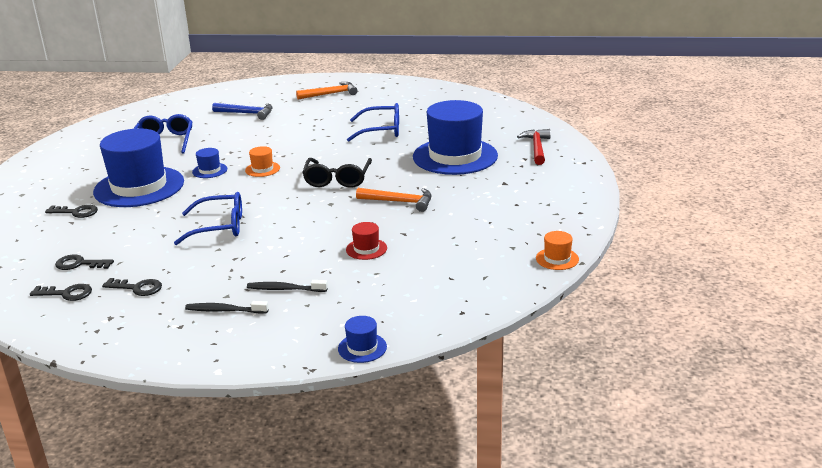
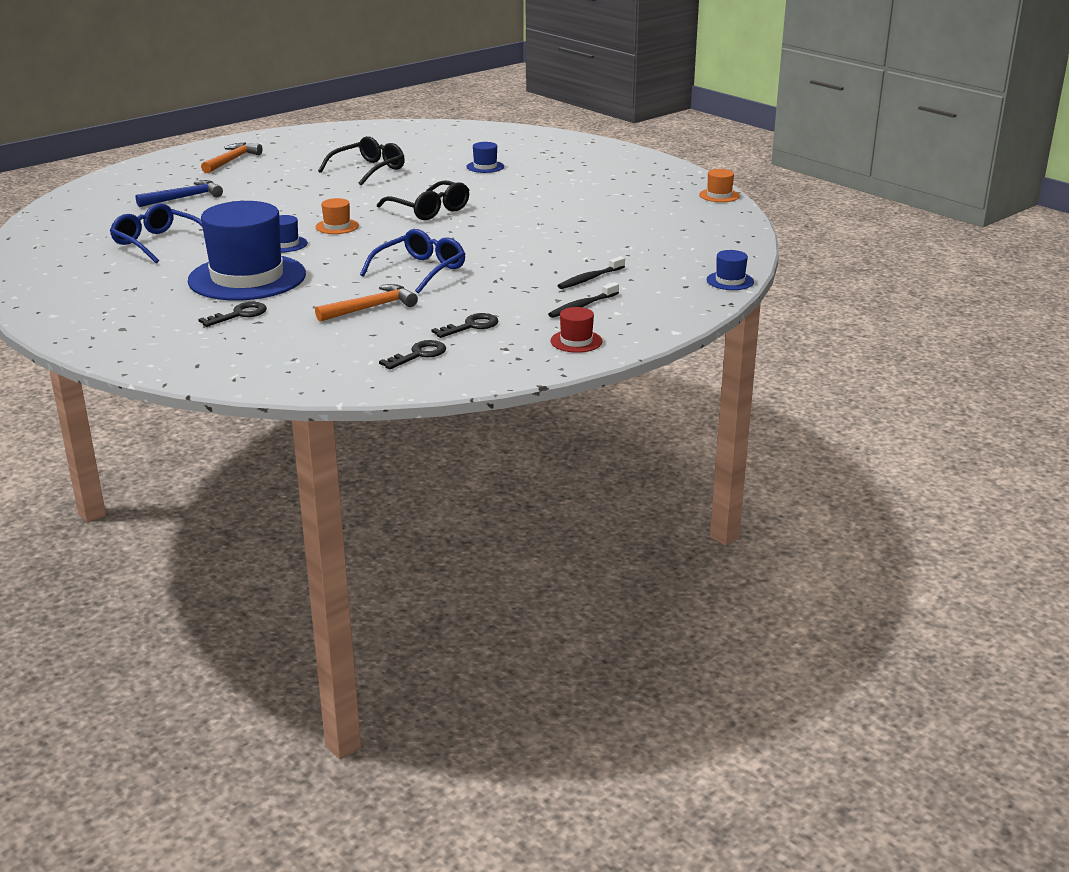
camera: 50 degrees left, 0 degrees up
(79, 264) = (367, 337): black key -> none
(366, 249) = (581, 237): red hat -> red hat (576, 341)
(381, 130) = (368, 170): blue glasses -> black glasses
(399, 202) = (524, 205): orange hammer -> orange hammer (371, 308)
(455, 156) = (485, 167): blue hat -> blue hat, size x0.40
(537, 148) = (534, 143): red hammer -> none

